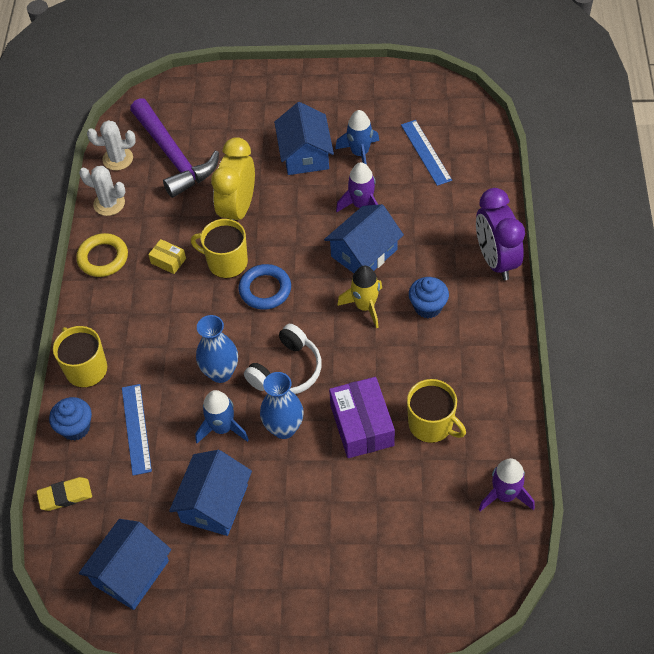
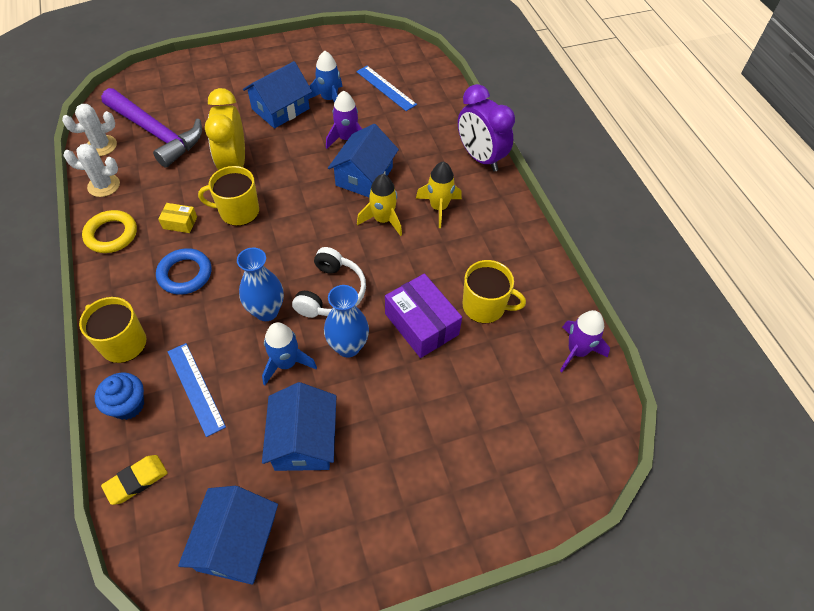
camera: 25 degrees left, 0 degrees up
(265, 289) = (284, 227): blue ring -> blue ring (185, 274)
(305, 154) = (280, 109): blue house -> blue house turned 75 degrees clockwise
(428, 307) = (439, 207): blue cupcake -> yellow rocket

